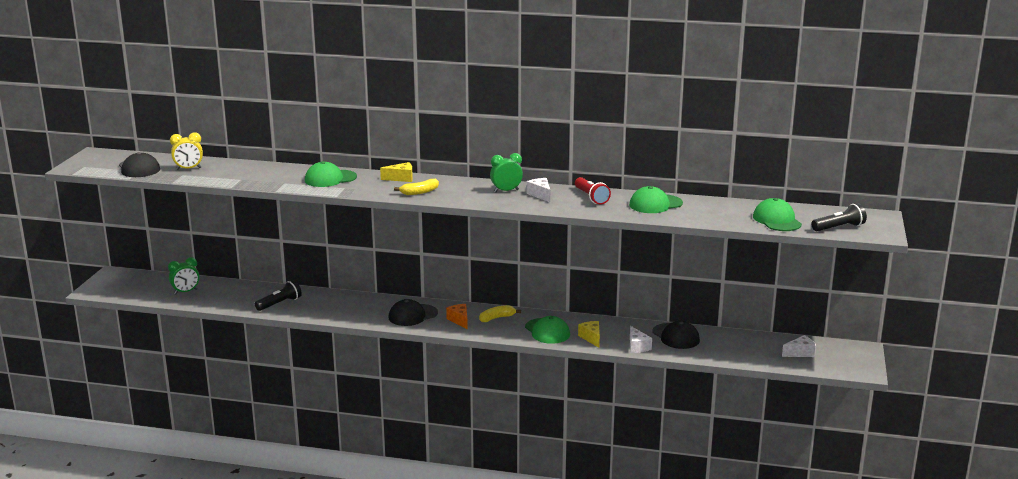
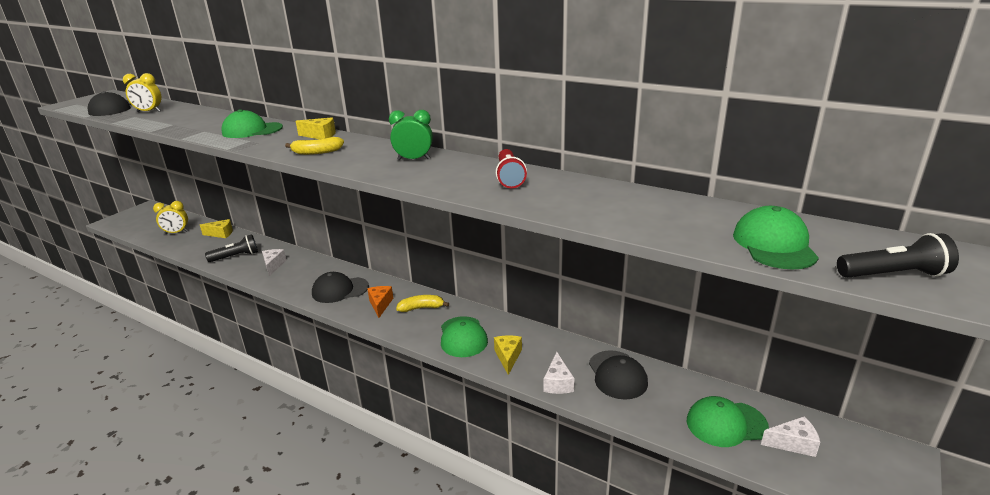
camera: 20 degrees right, 5 degrees up
(185, 292) = (176, 233): green clock -> yellow clock
(237, 287) = (221, 234): none -> yellow cheese
(540, 195) = (448, 168): white cheese -> white cheese (273, 265)
(655, 204) = (590, 196): green cap -> green cap (726, 424)

